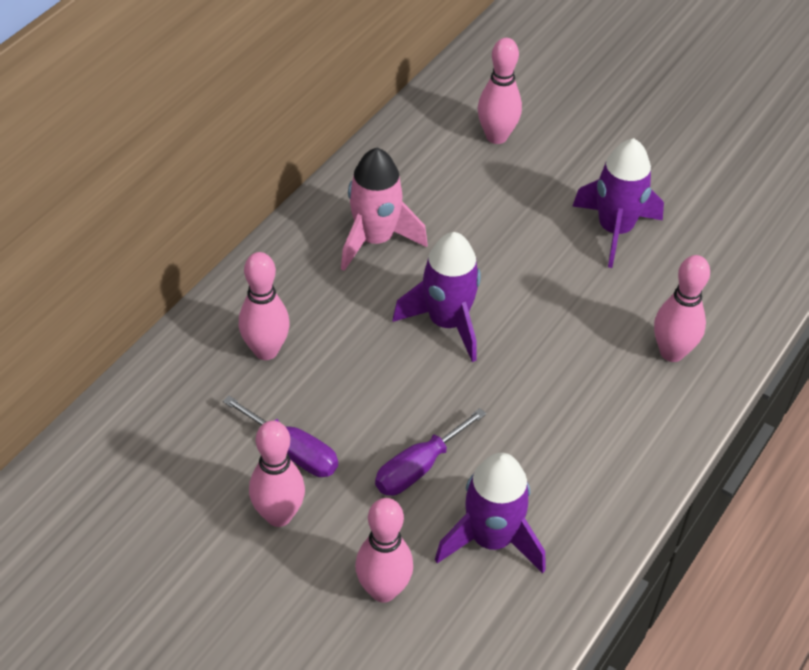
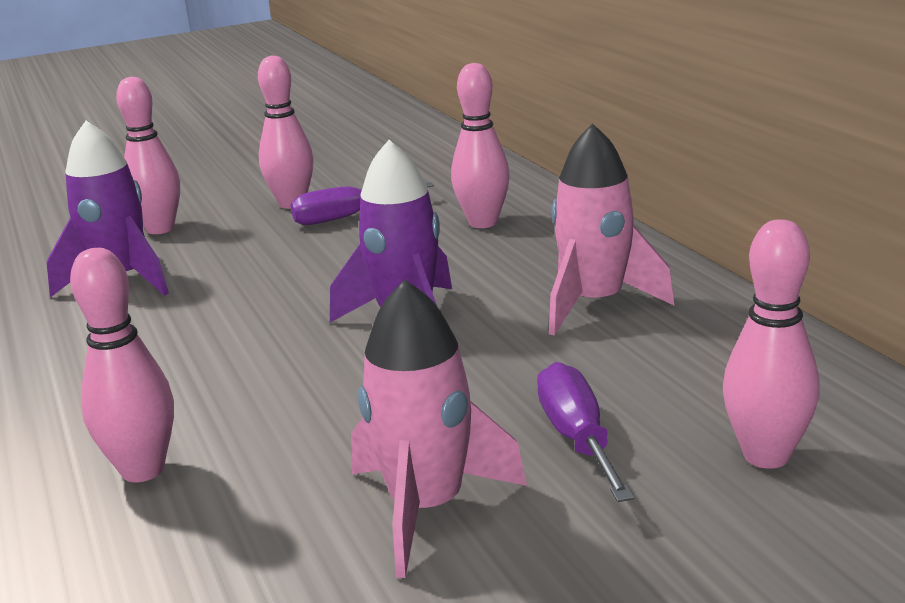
camera: 125 degrees right, 25 degrees down
(418, 468) = (246, 264): purple screwdriver -> purple screwdriver (577, 438)
(615, 230) = (427, 508): purple rocket -> pink rocket

